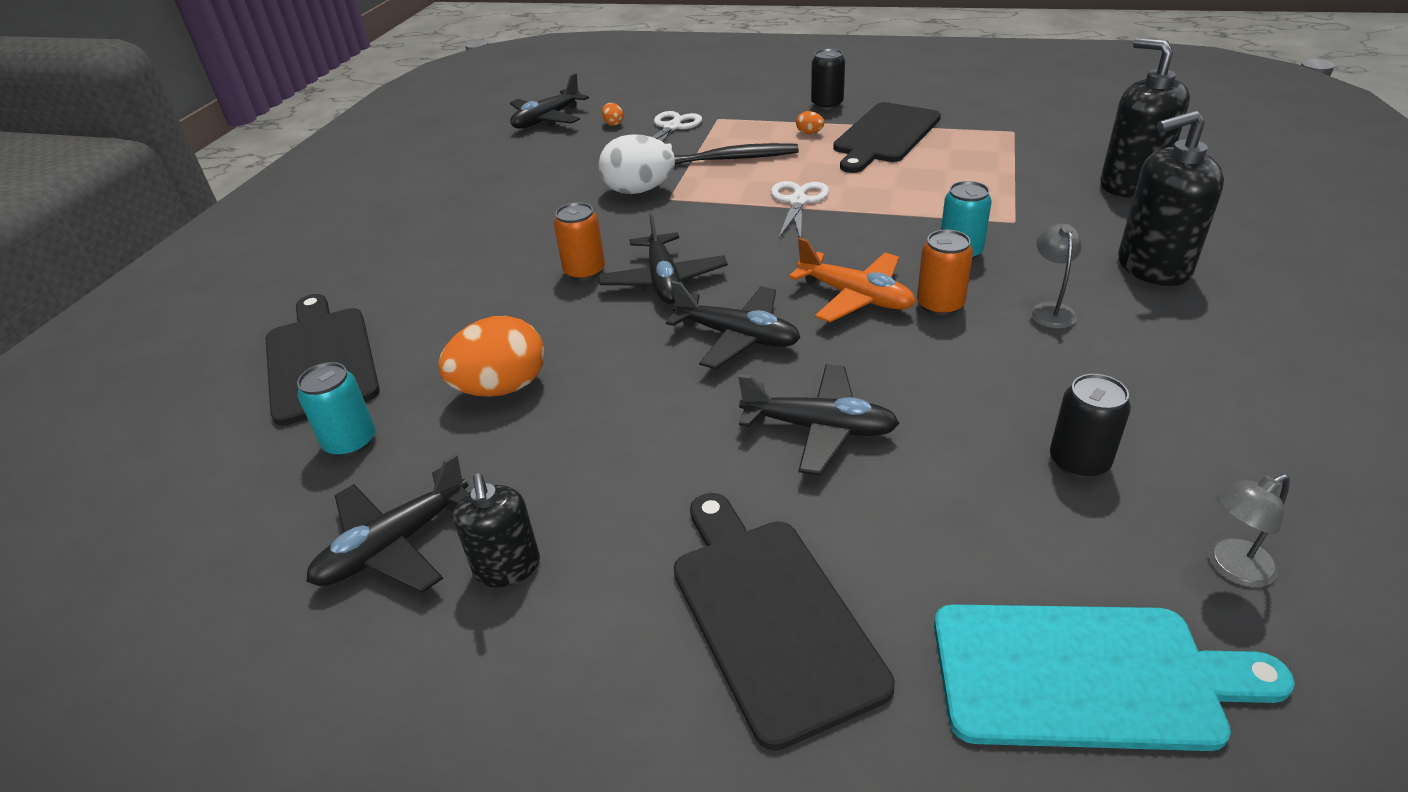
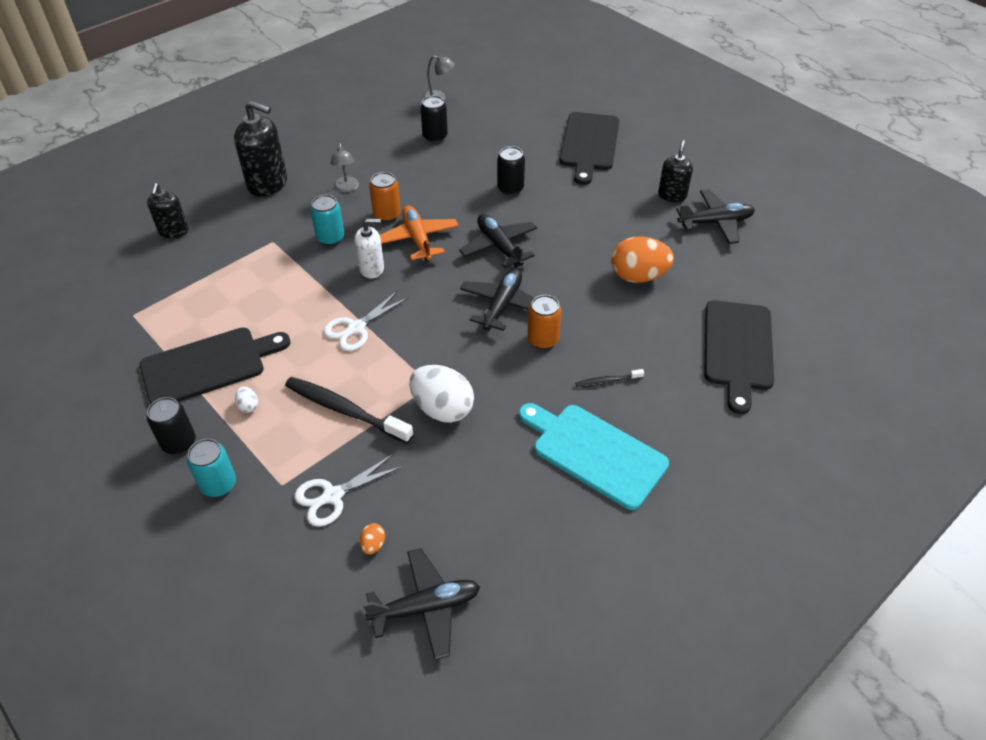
camera: 150 degrees left, 10 degrees up
(350, 442) = (727, 281): turquoise can -> turquoise can (218, 484)
(482, 268) = (607, 381): none -> black toothbrush
(809, 133) = (248, 406): orange egg -> white egg
(819, 428) = (510, 188): black plane -> black can
(862, 247) = (372, 268): none -> white soap dispenser
(1050, 310) = (346, 188): grey lamp -> grey lamp turned 45 degrees counterclockwise
(1086, 676) = (515, 98): turquoise cutting board -> turquoise cutting board (594, 453)
(1131, 185) = (173, 231): black soap dispenser -> black soap dispenser, size x0.61

